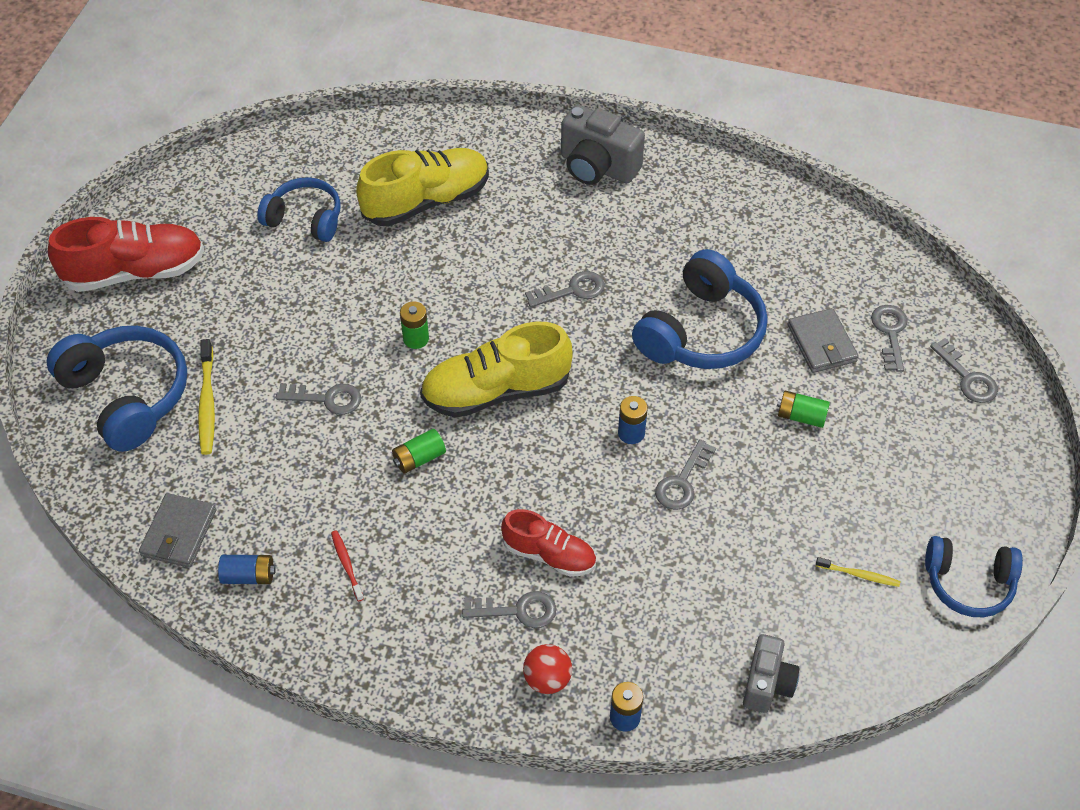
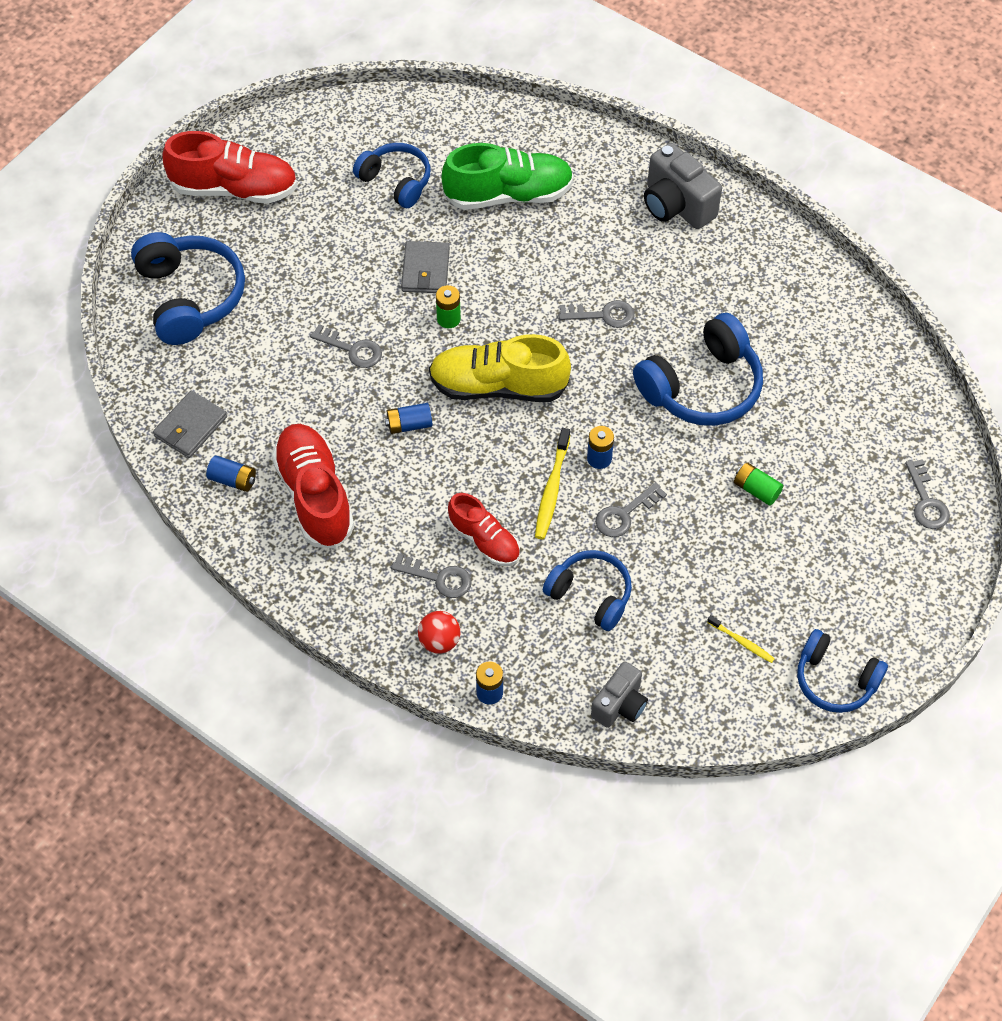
camera: 20 degrees right, 5 degrees up
(207, 403) = (253, 323): yellow toothbrush -> yellow toothbrush (552, 489)
(346, 564) = (314, 495): red toothbrush -> red shoe
(419, 458) = (409, 425): green battery -> blue battery
(426, 201) = (508, 195): yellow shoe -> green shoe
(685, 576) = (590, 594): none -> blue headphones
(821, 343) = (806, 430): grey wallet -> grey wallet (425, 270)
(890, 333) = (874, 439): grey key -> none

